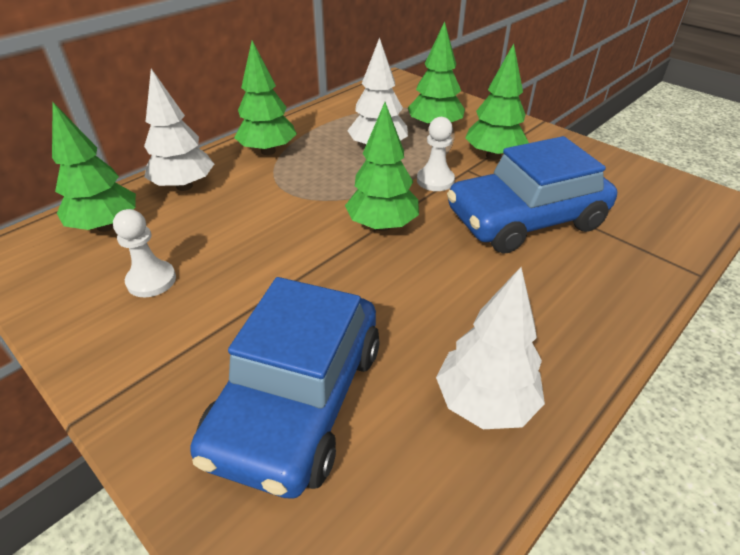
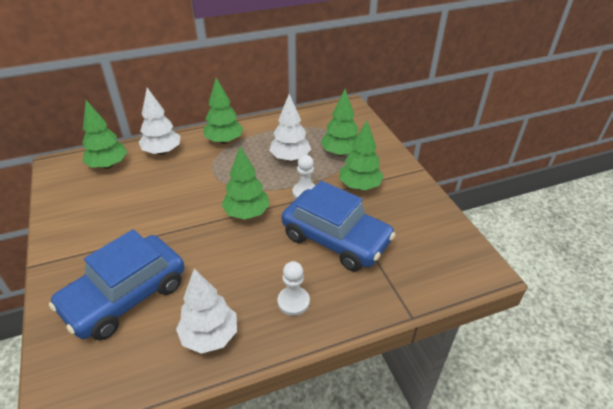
camera: 25 degrees right, 0 degrees up
(151, 280) = (107, 205): white pawn -> white pawn (293, 302)
(525, 219) = (336, 239): blue car -> blue car turned 150 degrees counterclockwise

